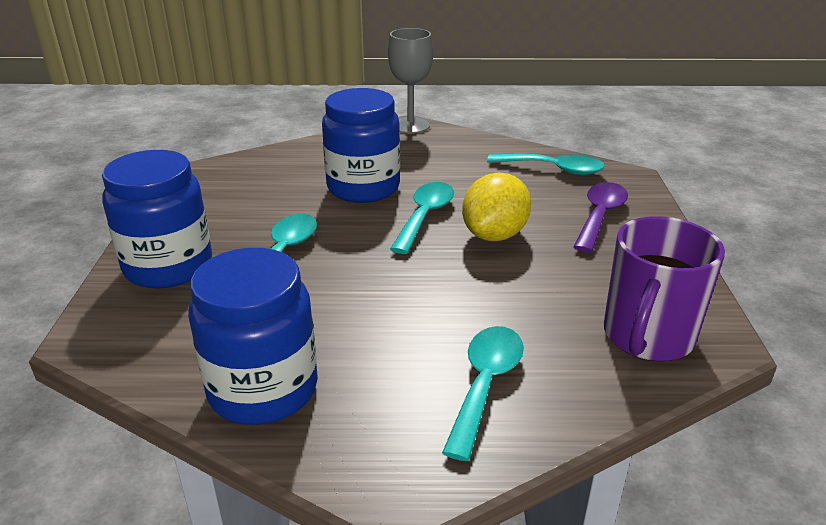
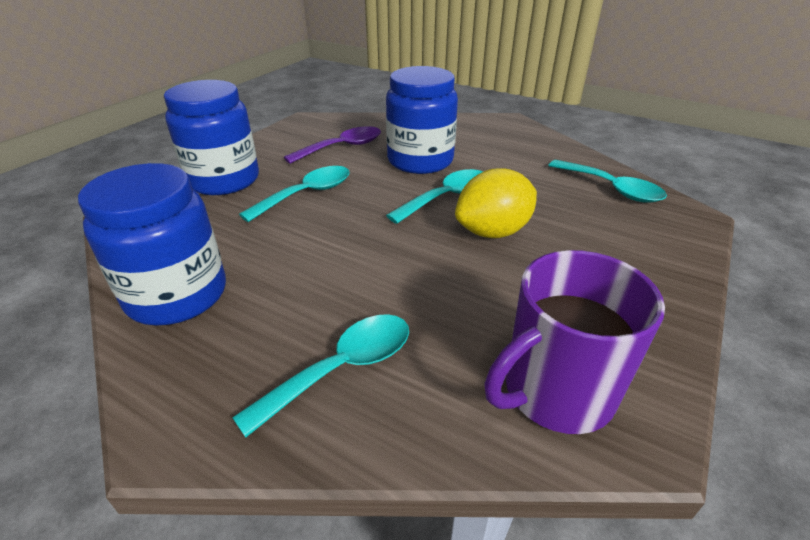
camera: 30 degrees right, 5 degrees up
(410, 126) = (510, 122): grey goblet -> none
(600, 216) = (620, 246): purple spoon -> purple spoon (342, 147)

